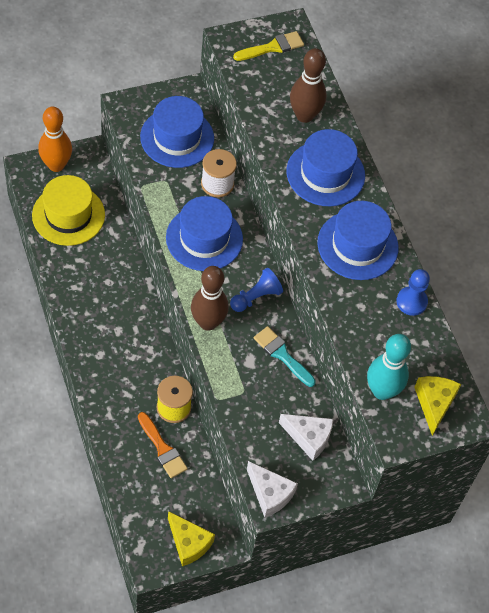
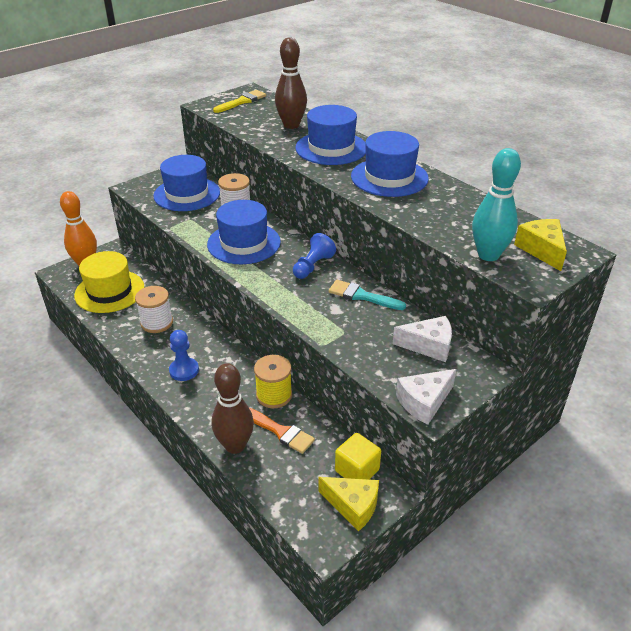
camera: 15 degrees left, 20 degrees down
(100, 276) = (157, 323): none -> white spool
(208, 322) = (279, 294): brown bowling pin -> brown bowling pin (235, 445)
(208, 513) = (357, 470): none -> yellow cube
(270, 494) = (424, 402): white cheese -> white cheese turned 120 degrees clockwise
(411, 302) = (462, 196): blue pawn -> blue pawn (184, 370)

